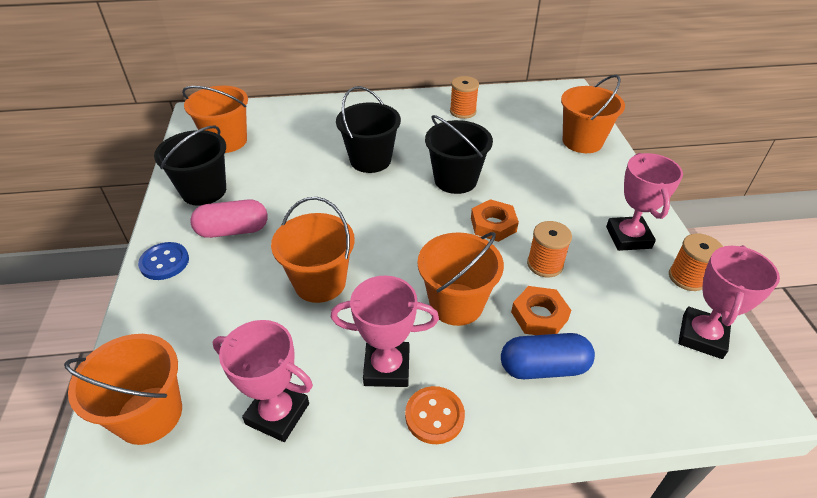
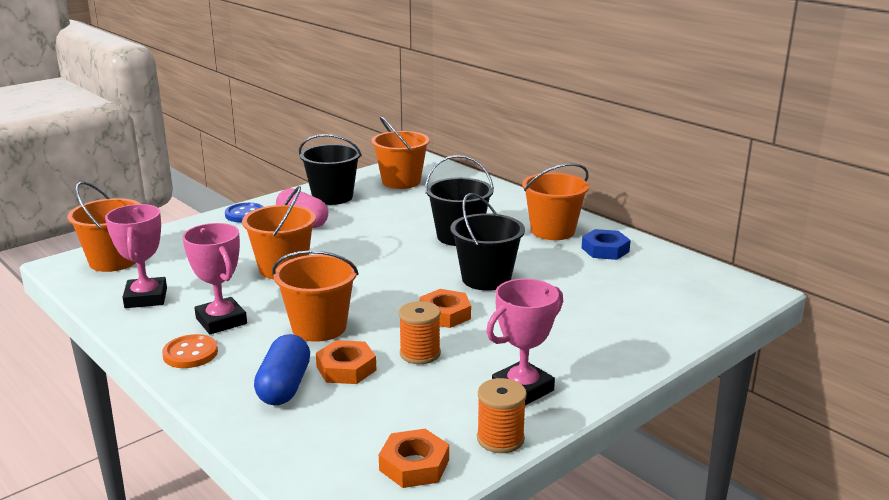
camera: 55 degrees right, 20 degrees down
(463, 111) = (605, 250): orange spool -> blue nut
(543, 367) = (284, 386): blue capsule -> blue capsule turned 45 degrees clockwise
(582, 141) = (660, 323): orange bucket -> orange bucket (552, 231)
(702, 336) = (414, 465): pink trophy -> orange nut

